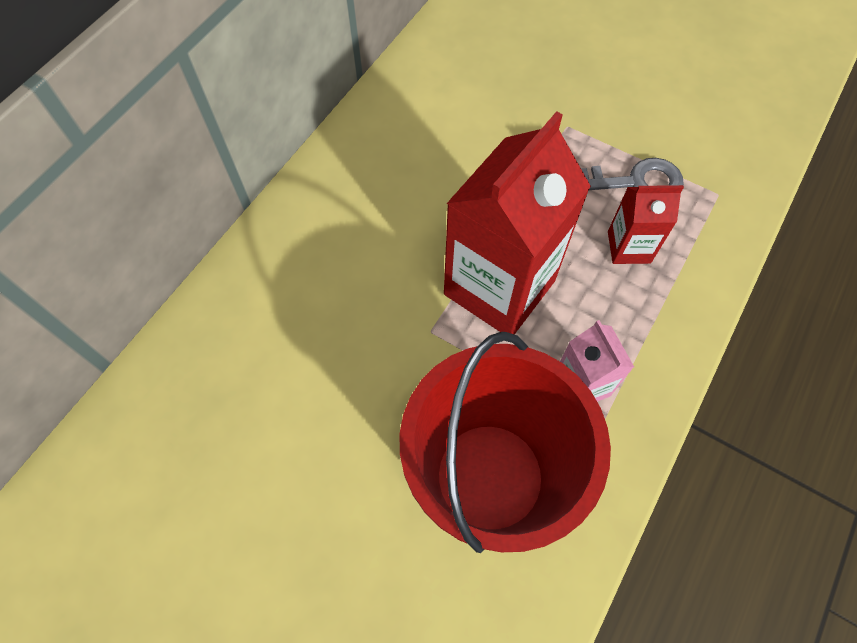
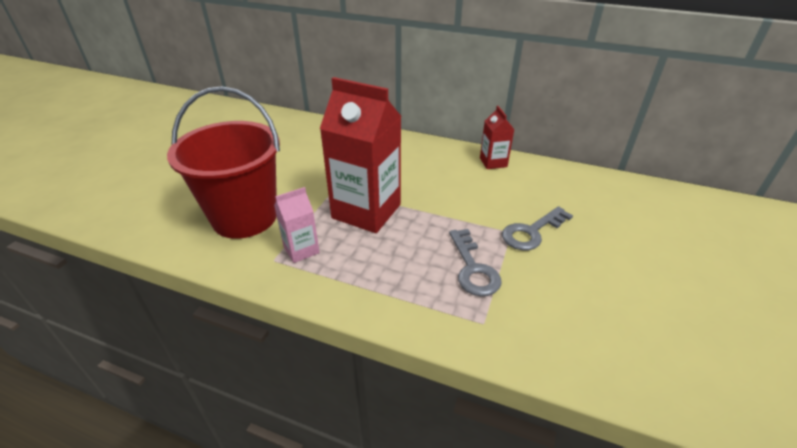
camera: 80 degrees right, 25 degrees down
(570, 105) = (531, 232): none -> grey key
(628, 247) = (412, 268): red carton -> red carton (493, 162)

